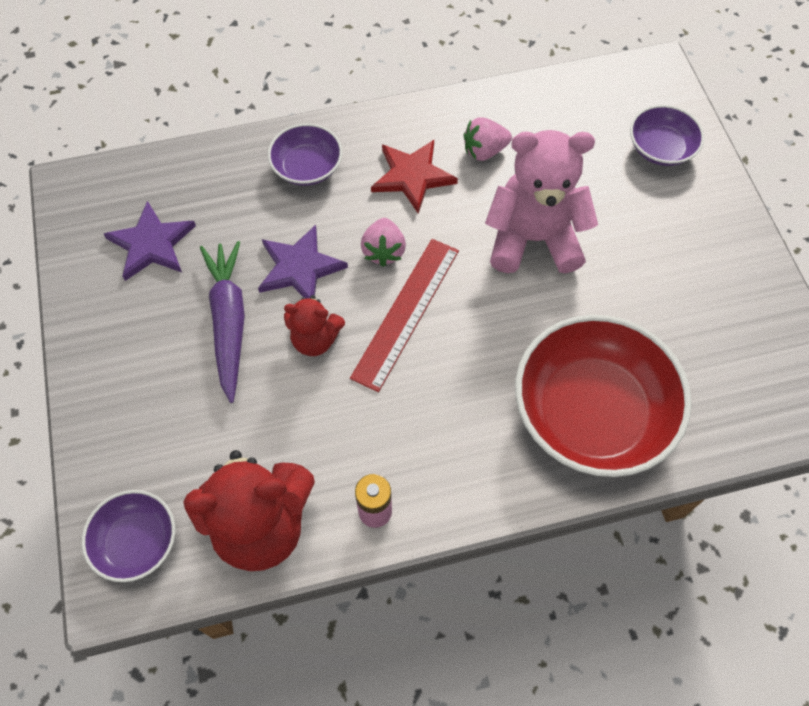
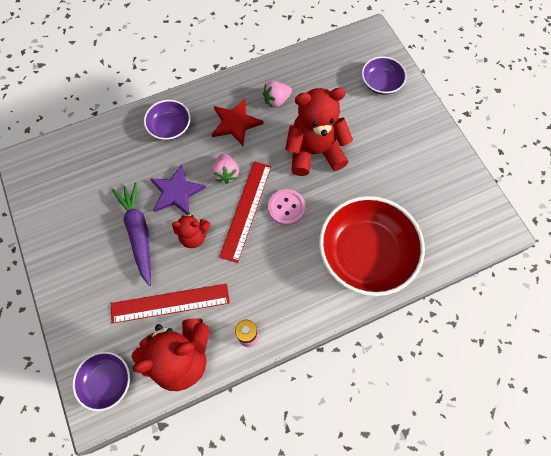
camera: 10 degrees left, 5 degrees up
(151, 244) = (81, 191): purple star -> none
(259, 437) = (170, 303): none -> red ruler
(472, 319) = (286, 207): none -> pink button
(533, 239) = (314, 152): pink teddy bear -> red teddy bear

